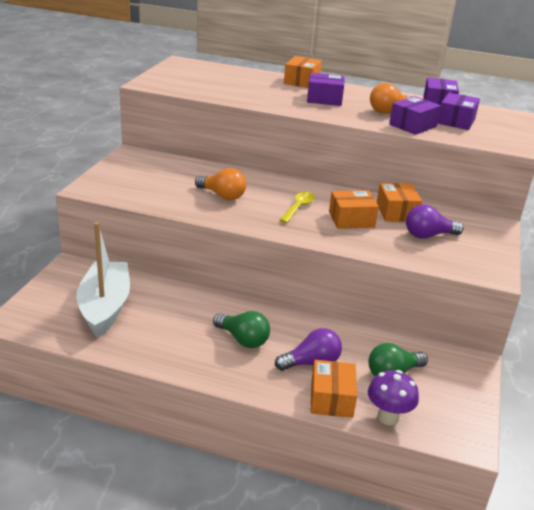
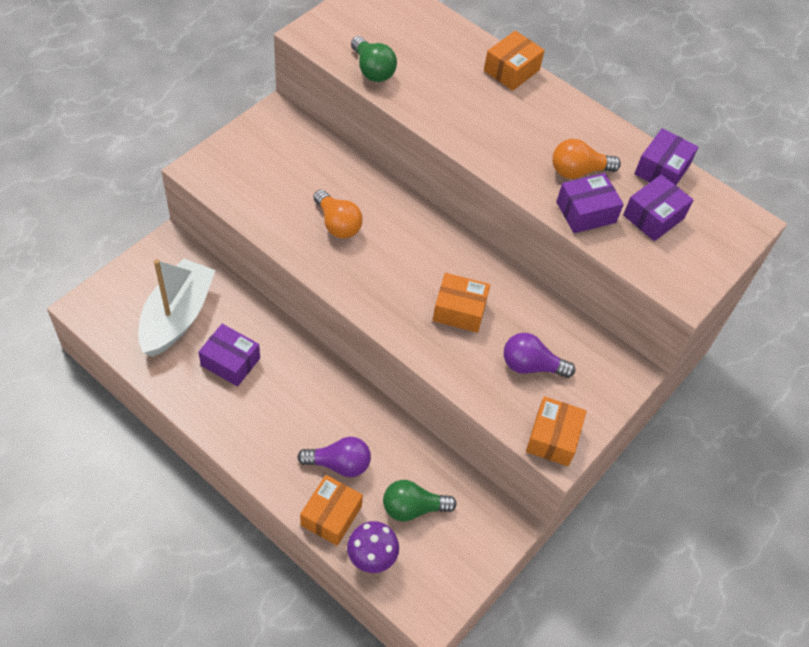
camera: 20 degrees right, 25 degrees up
(243, 339) = (289, 408): green light bulb -> green light bulb (372, 70)
(298, 207) = (412, 271): yellow spoon -> none
(324, 99) = (512, 122): purple box -> purple box (230, 362)
(396, 212) = (522, 314): orange box -> orange box (553, 438)

